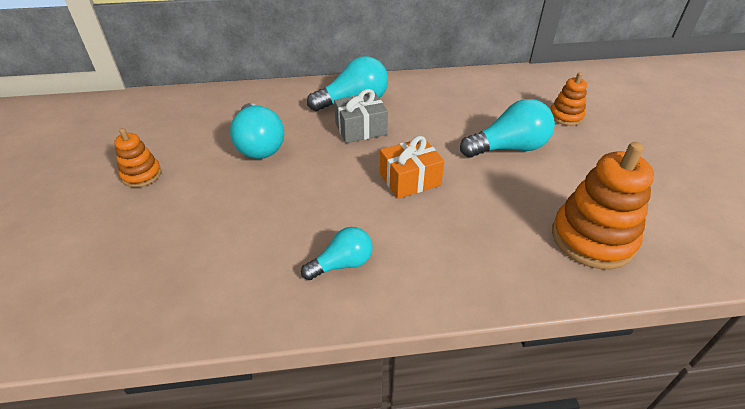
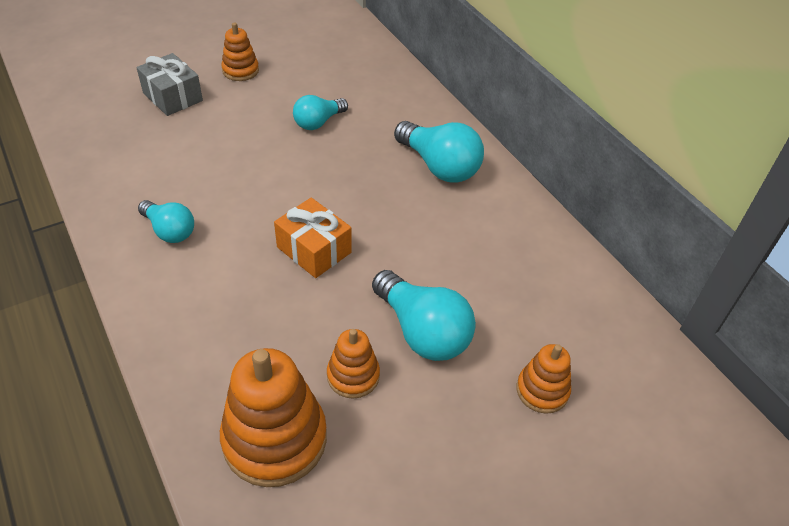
camera: 65 degrees right, 5 degrees up
(259, 145) = (318, 122): turquoise light bulb -> turquoise light bulb, size x0.62
(360, 129) = (387, 187): grey gift -> grey gift (172, 97)
(541, 187) = (353, 376): none -> orange stacking toy

